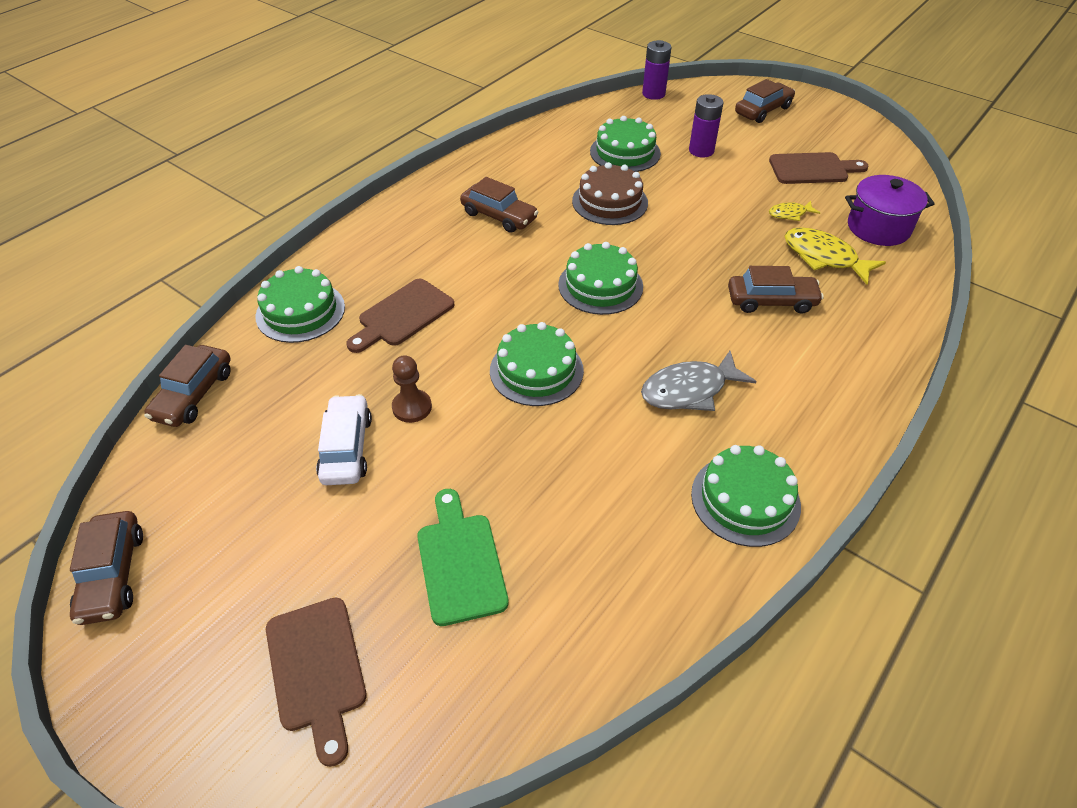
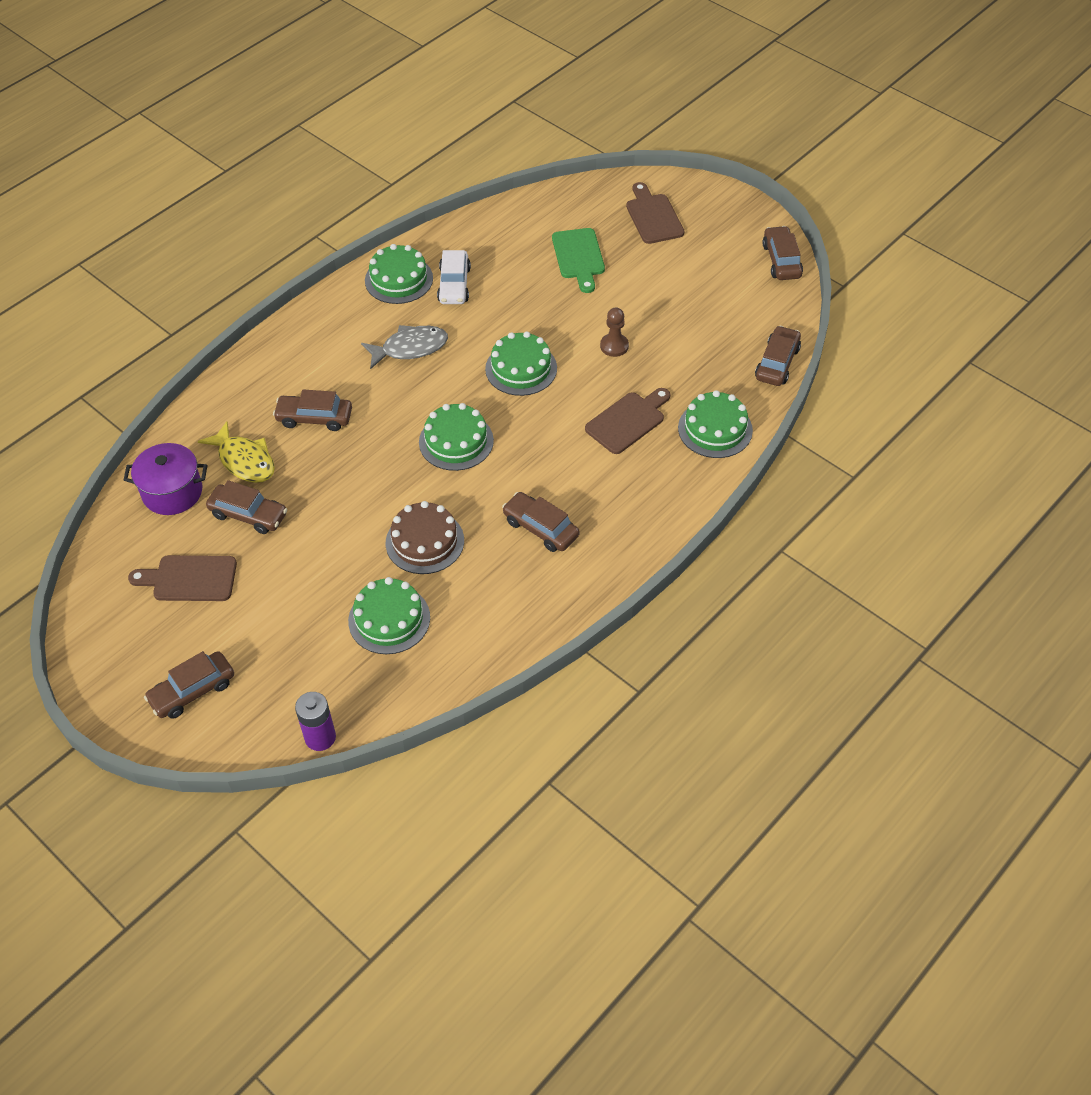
camera: 175 degrees left, 5 degrees up
(346, 448) = (657, 321): white car -> white car (454, 285)
(701, 151) = (300, 617): purple battery -> none
(790, 214) = (248, 515): yellow fish -> brown car

